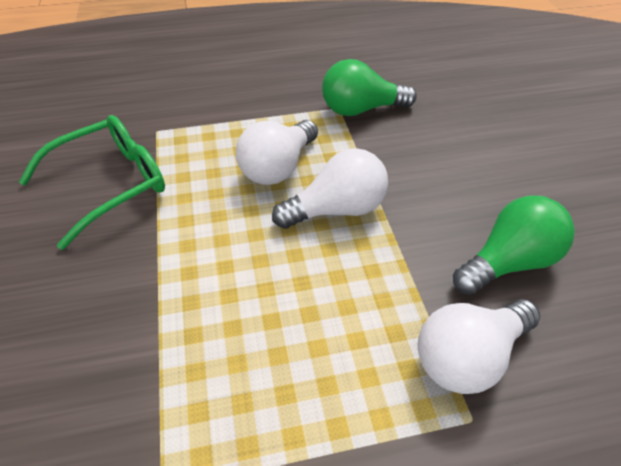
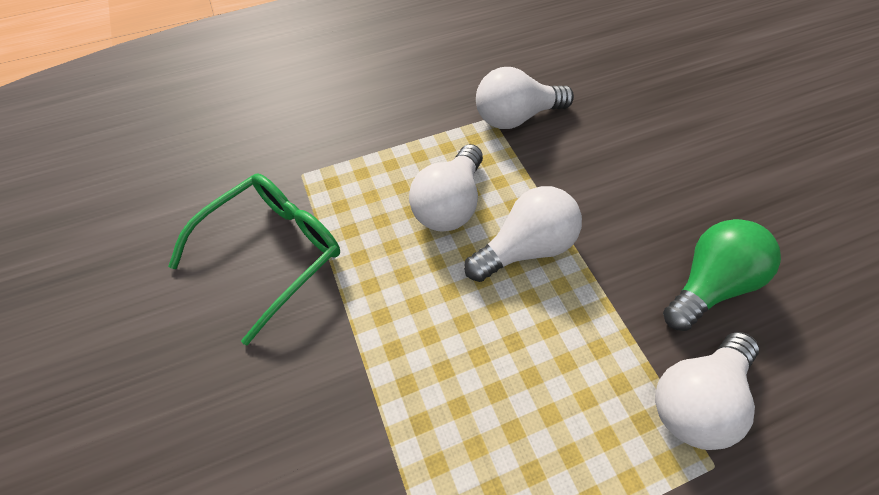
camera: 10 degrees left, 10 degrees up
(361, 110) = (515, 117): green light bulb -> white light bulb

